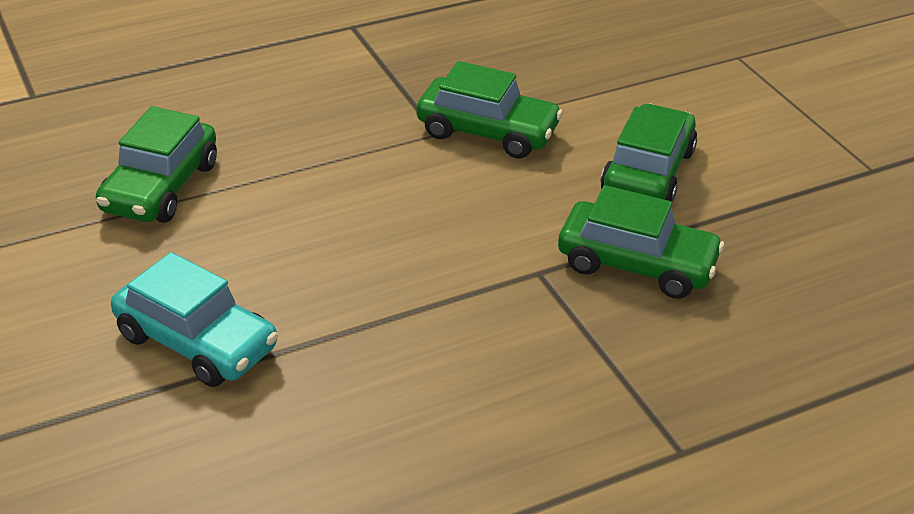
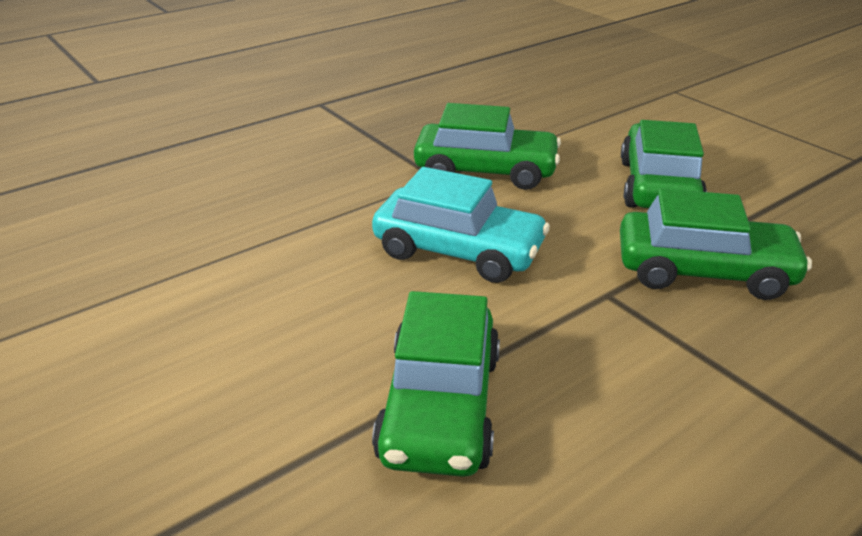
camera: 10 degrees left, 5 degrees down
(160, 187) = (150, 265): green car -> green car (440, 406)
(196, 342) = (226, 443): turquoise car -> turquoise car (458, 251)

